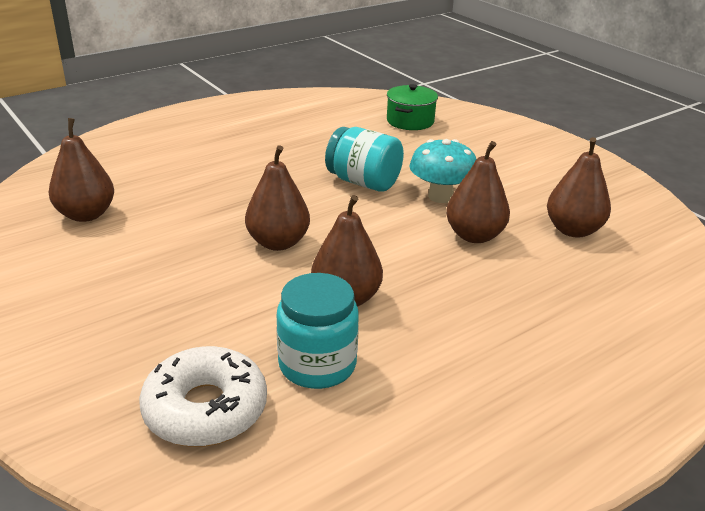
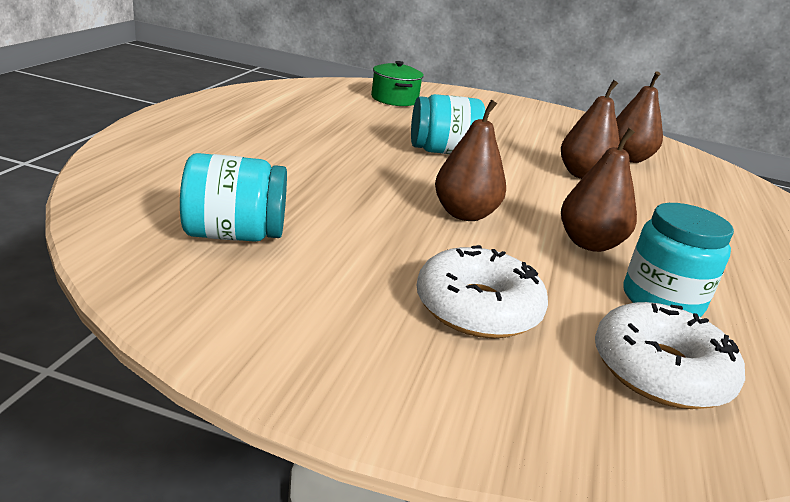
camera: 40 degrees left, 5 degrees down
(86, 215) = (234, 235): brown pear -> turquoise jar
(155, 315) = (477, 308): none -> white donut
(440, 196) = (514, 152): turquoise mushroom -> none

